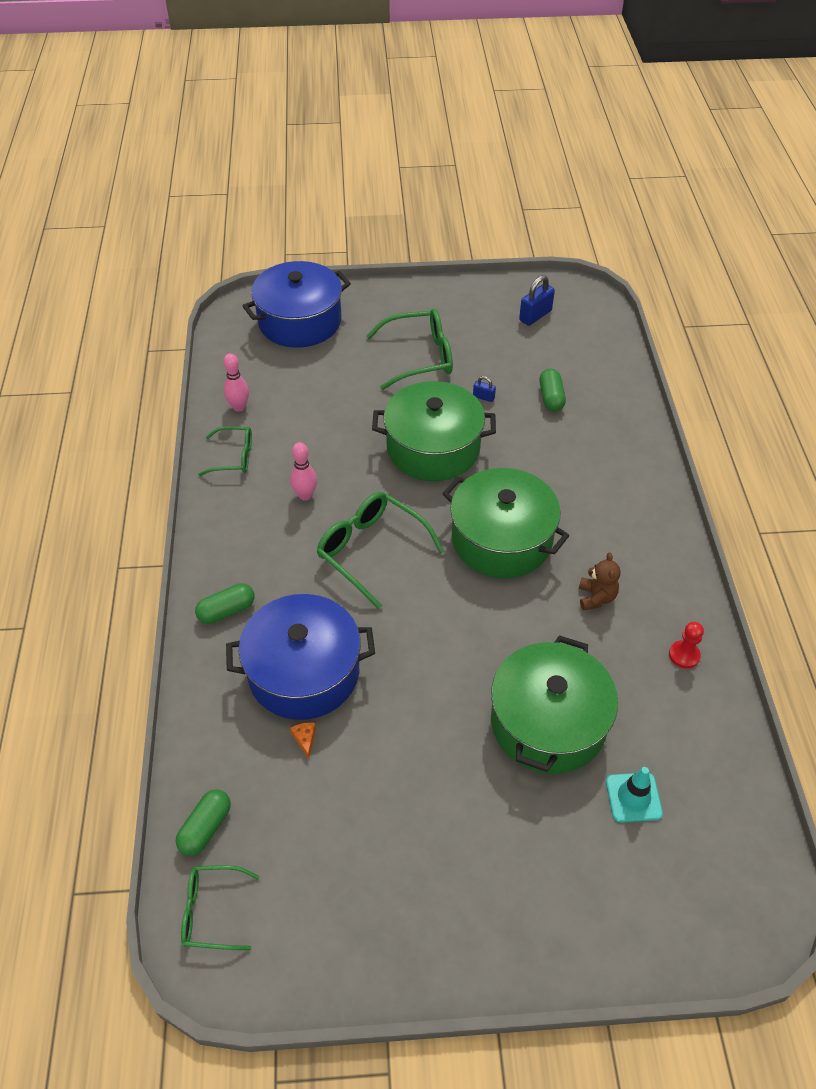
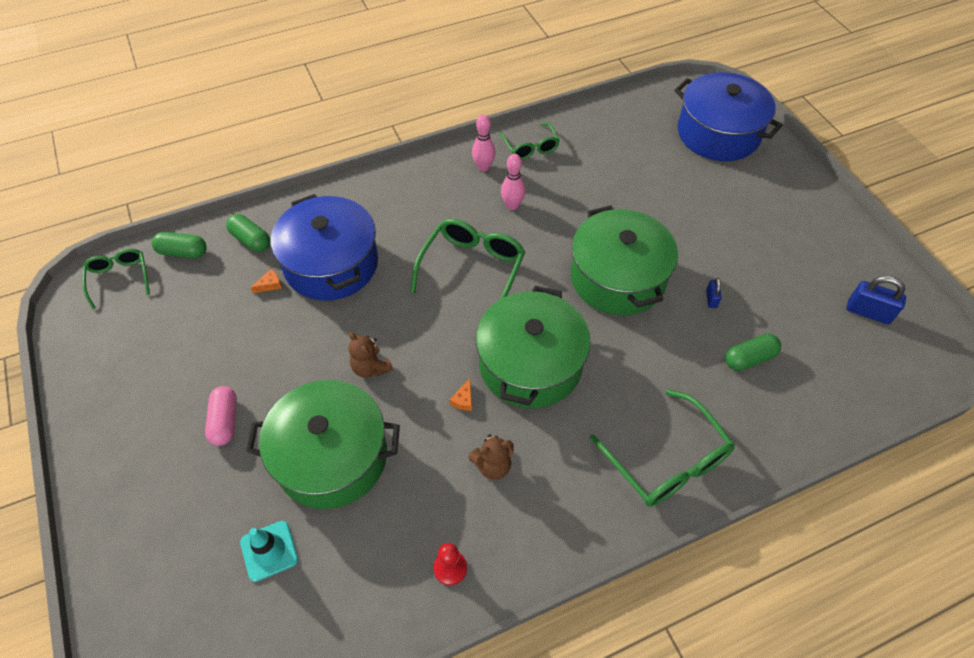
camera: 70 degrees right, 5 degrees up
(226, 610) = (373, 197): green capsule -> green capsule (251, 240)
(239, 407) = (588, 131): pink bowling pin -> pink bowling pin (483, 167)
(420, 357) = (733, 232): green glasses -> green glasses (667, 461)
(457, 666) = (371, 368): none -> brown teddy bear
(473, 815) = (225, 421): none -> pink capsule
(521, 600) = (463, 400): none -> orange cheese

